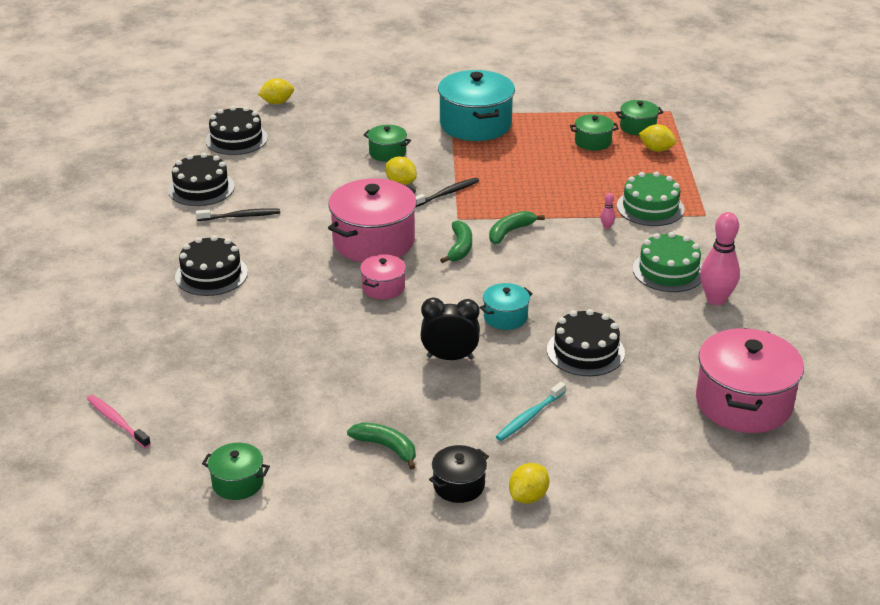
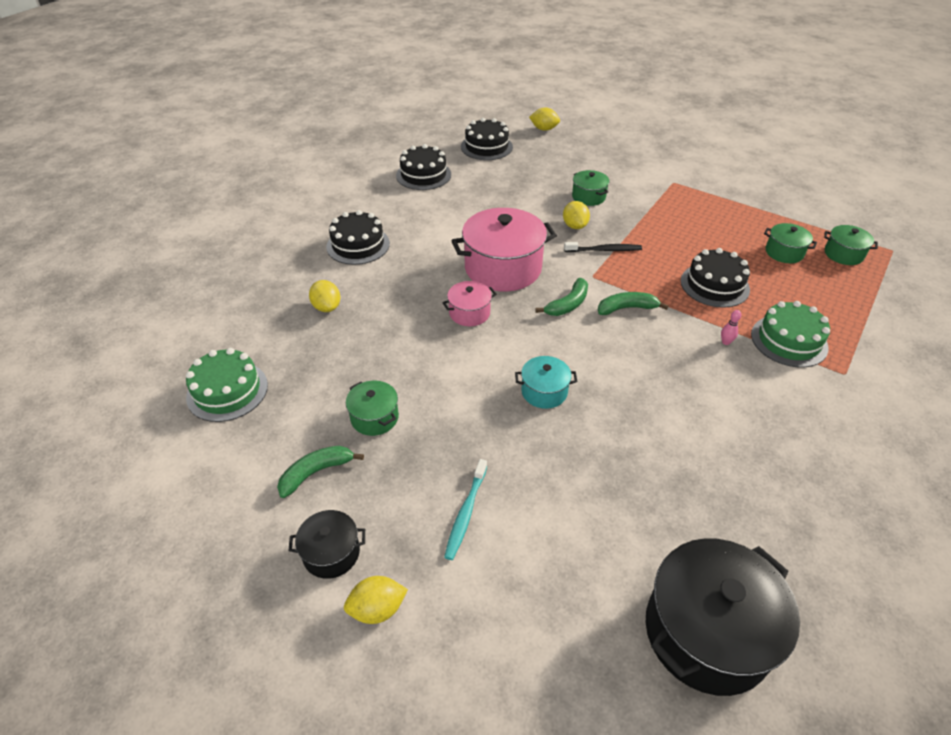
camera: 35 degrees right, 10 degrees up
(117, 421) = (168, 336): pink toothbrush -> none
(238, 482) = (178, 439): green pot -> green pot (374, 417)
(240, 216) = (427, 207): black toothbrush -> none
(386, 447) = (316, 472): green banana -> green banana turned 105 degrees counterclockwise
(450, 357) = (457, 408): black clock -> none
(475, 124) = (686, 199): turquoise pot -> none
(529, 417) = (466, 513): turquoise toothbrush -> turquoise toothbrush turned 60 degrees counterclockwise
(585, 351) = (586, 468): black cake -> black cake (714, 285)
(656, 149) = (845, 283): yellow lemon -> yellow lemon (327, 307)
(668, 271) = (751, 419): green cake -> green cake (227, 391)
(716, 299) = (779, 478): pink bowling pin -> none
(743, 403) = (706, 632): pink pot -> black pot

